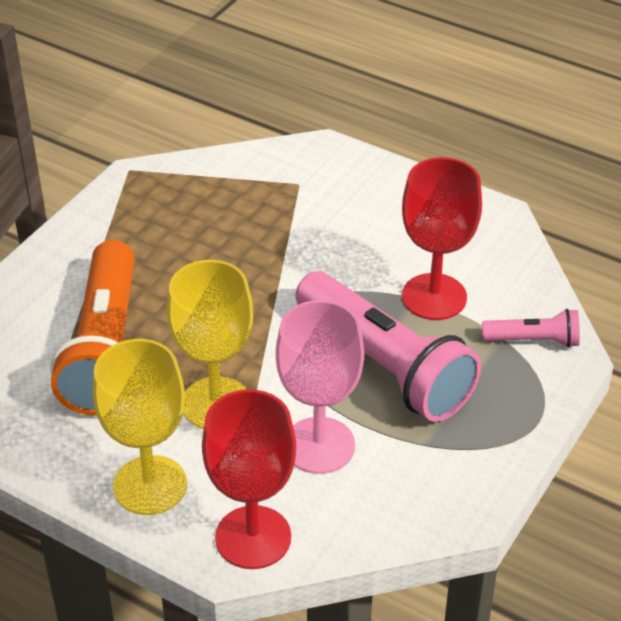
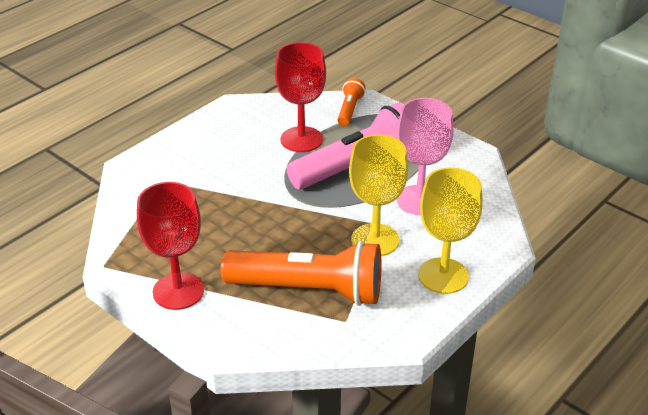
camera: 80 degrees left, 5 degrees down
(253, 537) = (490, 234): red goblet -> red goblet (178, 291)
(533, 340) = (349, 110): pink flashlight -> orange flashlight

